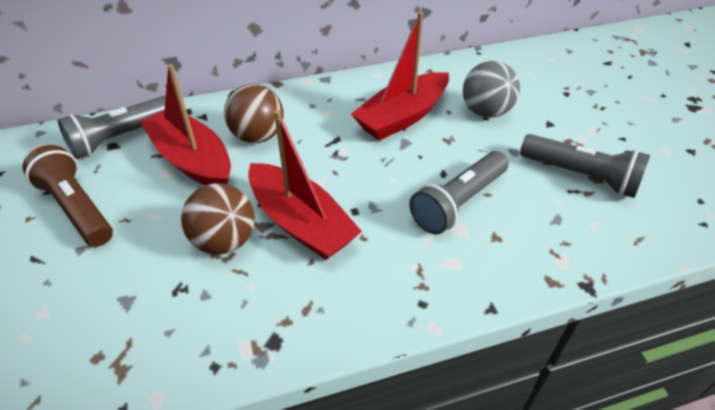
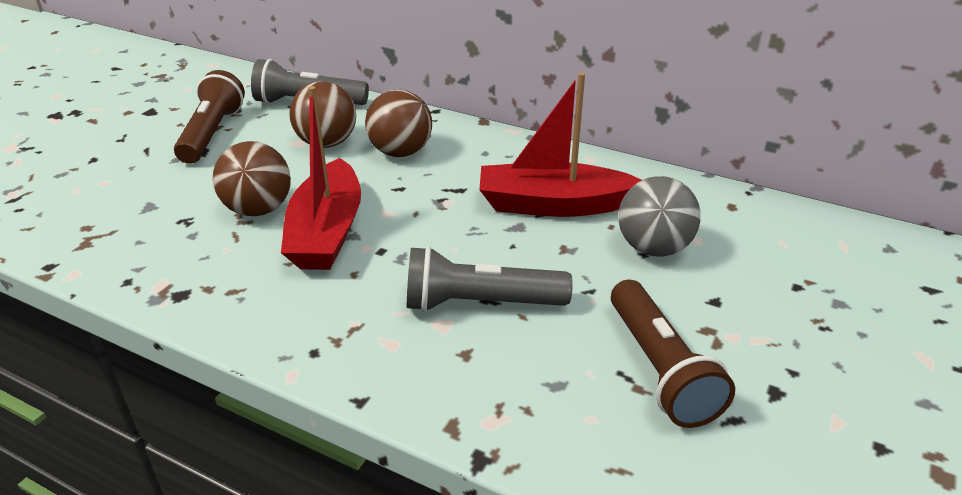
camera: 45 degrees right, 10 degrees down
(192, 160) = (327, 143): red boat -> brown ball
(581, 176) = (660, 369): grey flashlight -> brown flashlight

